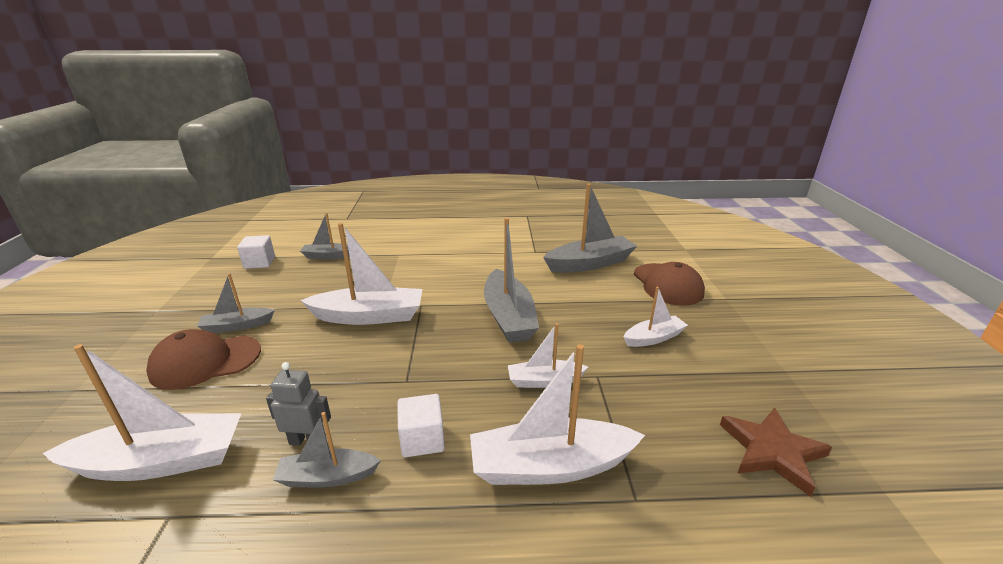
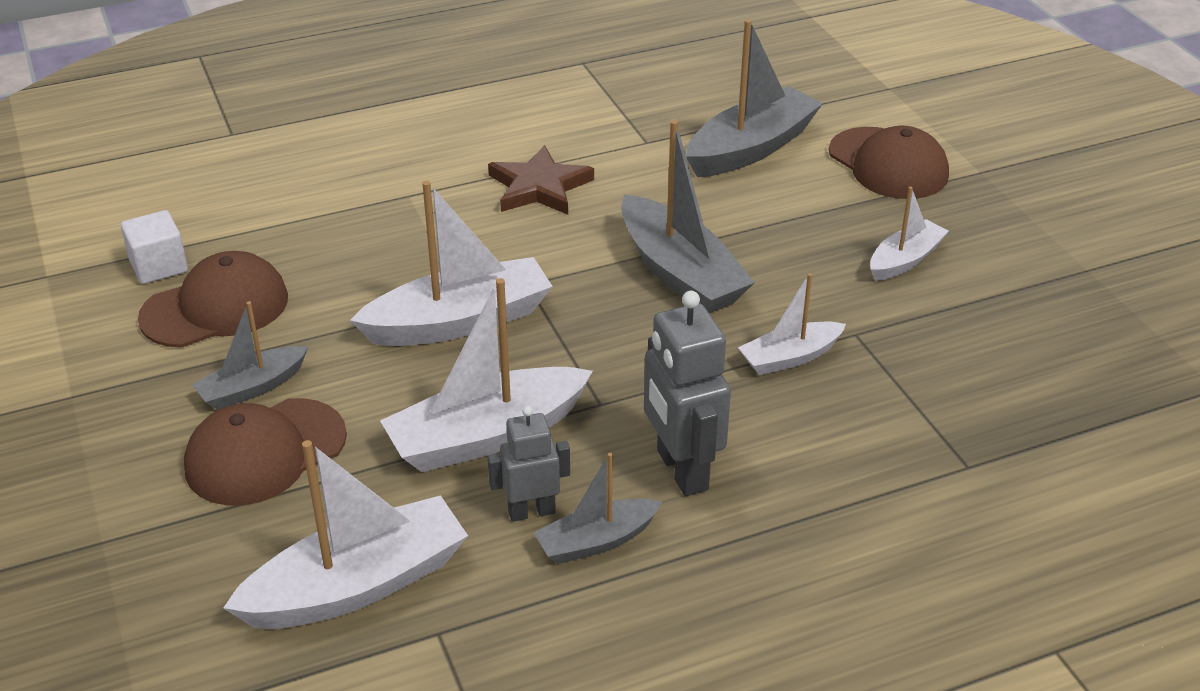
camera: 20 degrees left, 10 degrees up
(263, 285) = (215, 308): none -> brown cap
(328, 256) = (279, 226): grey boat -> none
(422, 439) = (681, 470): white cube -> grey robot
(550, 466) = (856, 458): white boat -> white boat (486, 436)
(772, 451) = (1096, 376): brown star -> brown star (539, 187)

